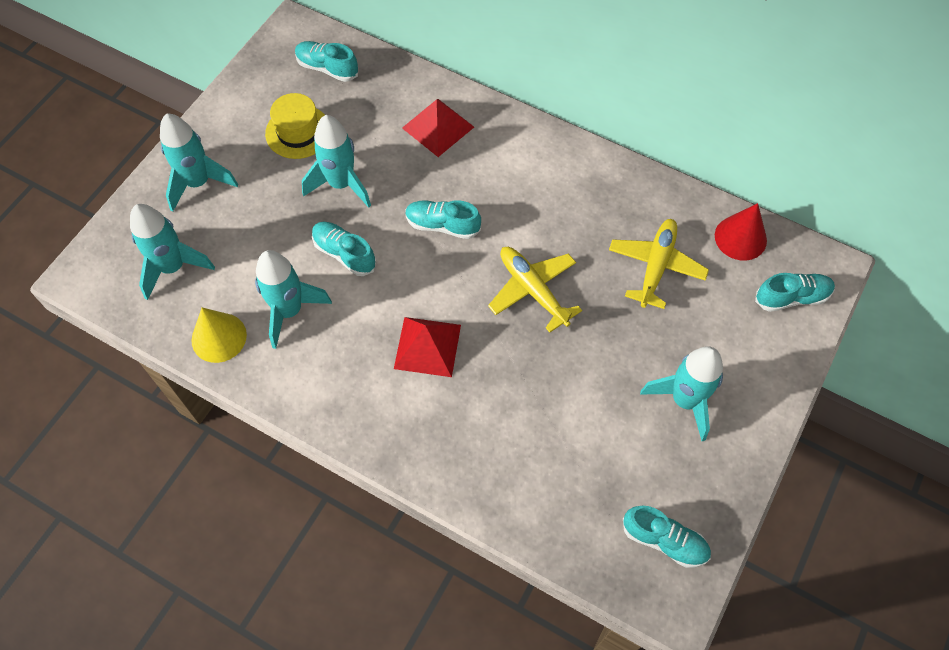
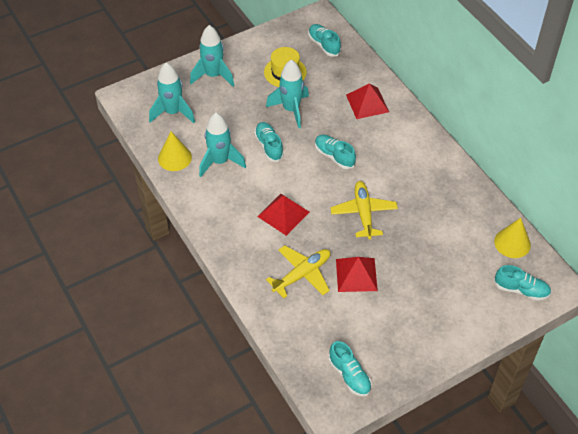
camera: 30 degrees right, 10 degrees down
(579, 386) = (356, 274): none -> red pyramid
(656, 266) = (447, 234): yellow plane -> yellow plane (302, 274)
(684, 400) = (413, 312): turquoise rocket -> none
(740, 238) = (512, 243): red cone -> yellow cone

